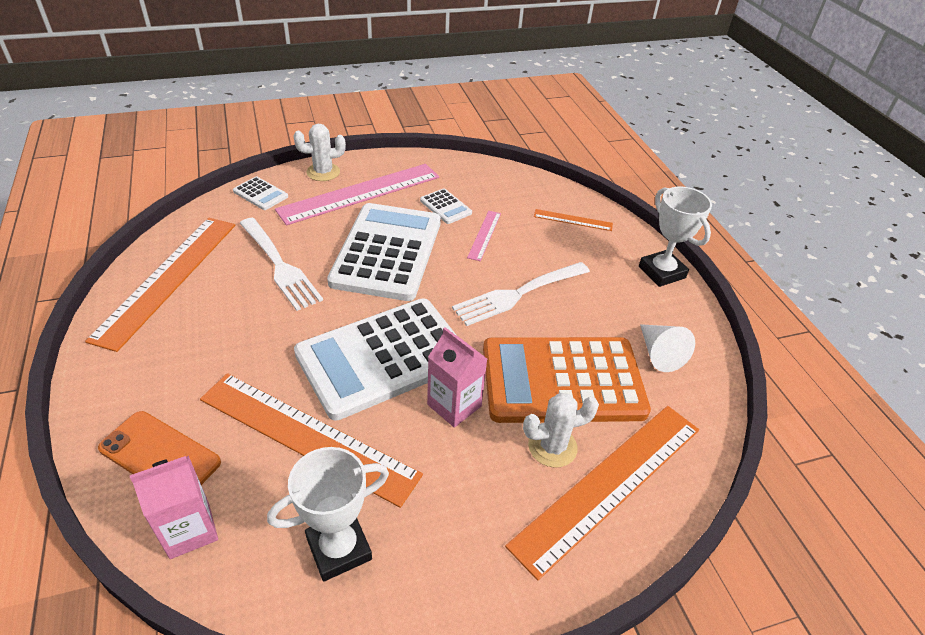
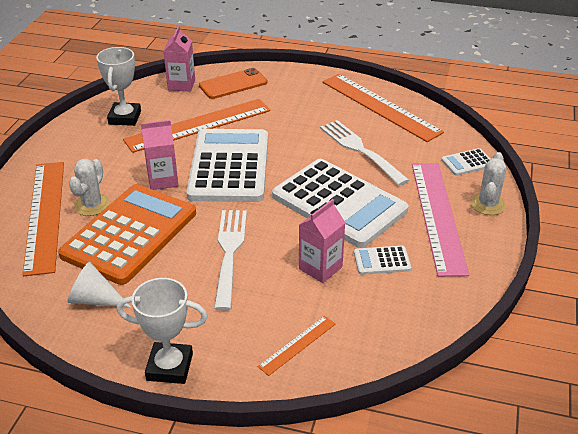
camera: 125 degrees right, 5 degrees down
(279, 266) = (360, 150): white fork -> white fork turned 60 degrees clockwise
(484, 235) = (320, 268): pink ruler -> pink carton

